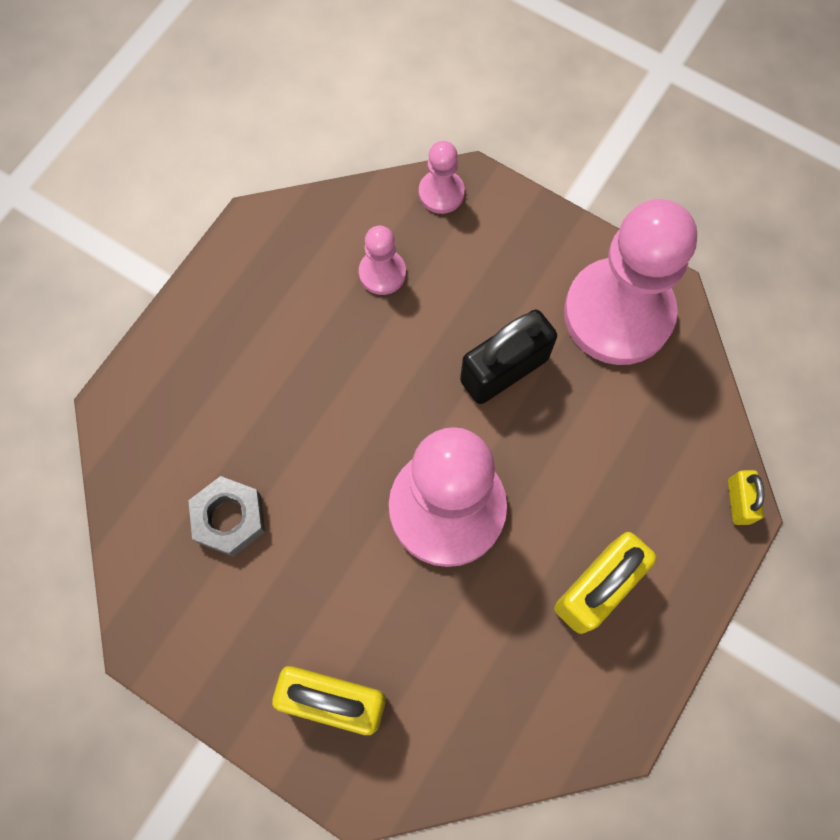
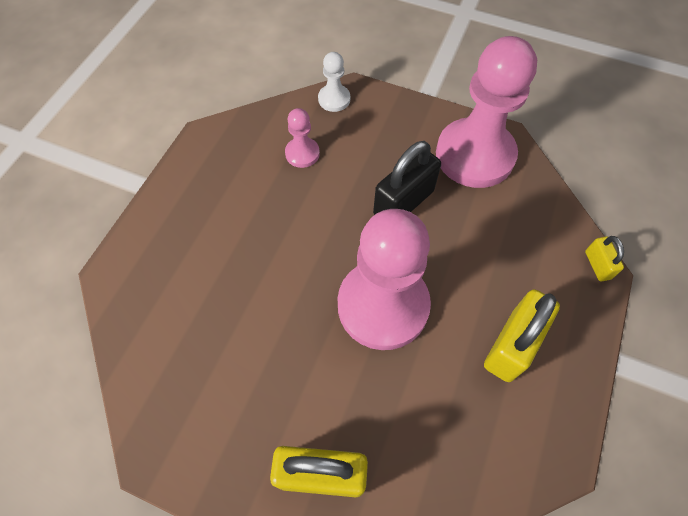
camera: 10 degrees left, 10 degrees down
(229, 518) = (212, 342): grey nut -> none
(441, 193) = (334, 99): pink pawn -> white pawn

